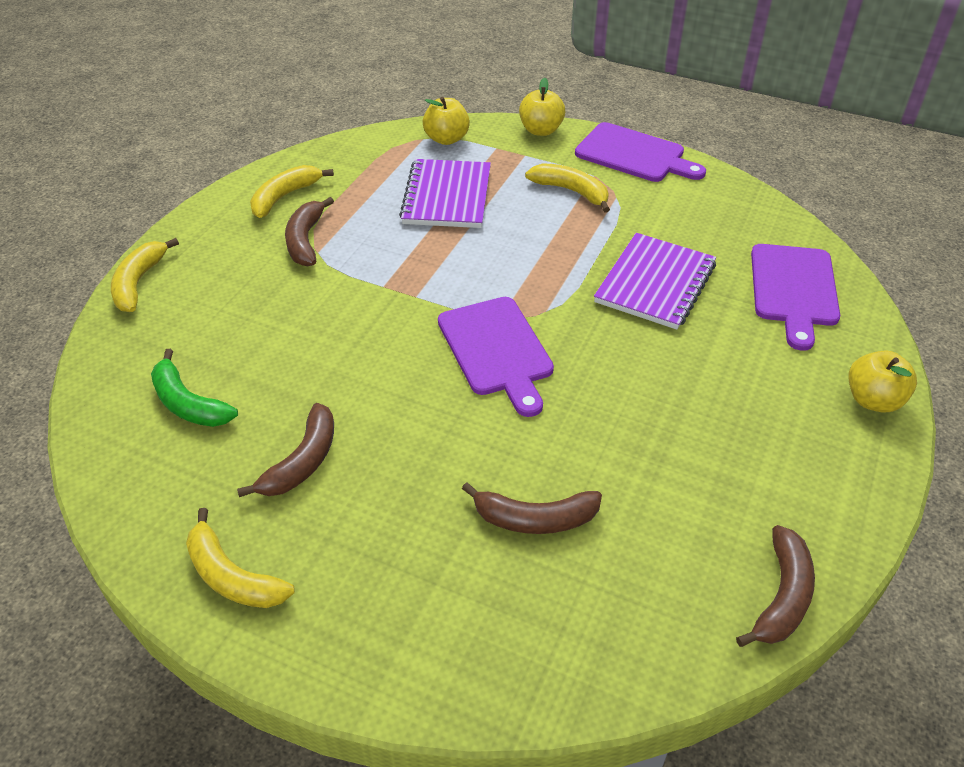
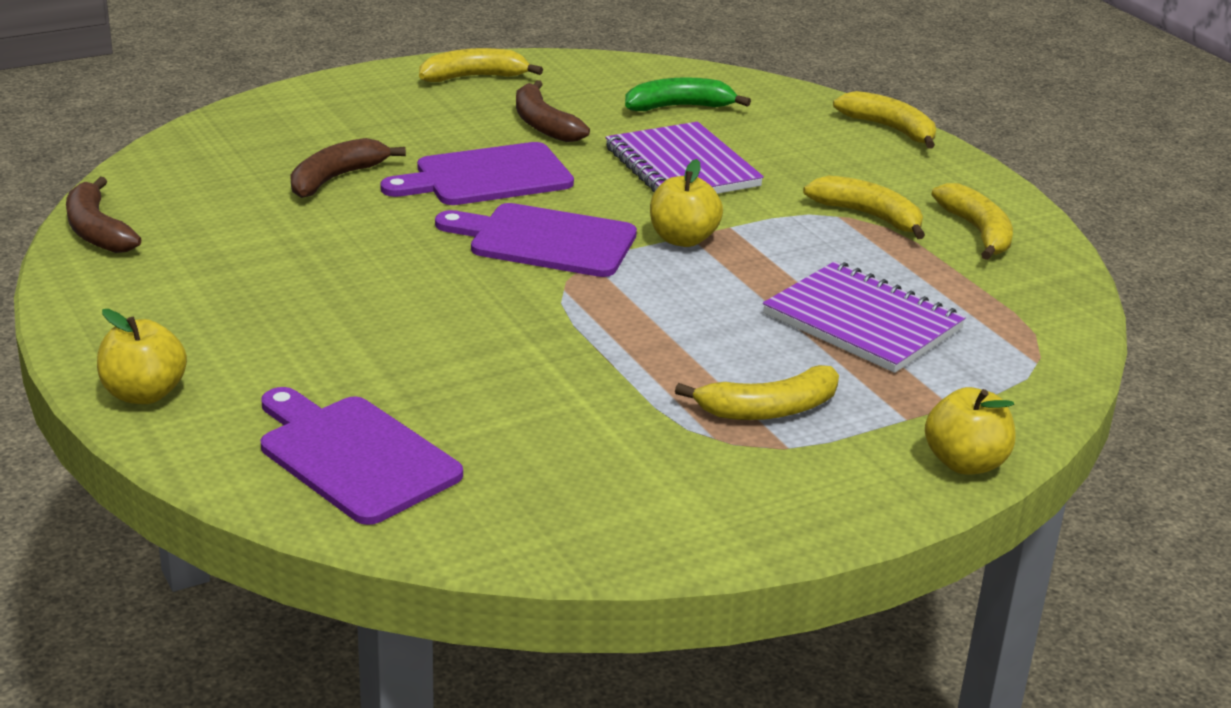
camera: 125 degrees right, 15 degrees down
(305, 240) = (869, 216): brown banana -> yellow banana
(446, 139) = (1017, 378): yellow apple -> yellow apple (683, 239)
(634, 154) = (803, 509): purple cutting board -> purple cutting board (486, 177)
(655, 283) = (507, 371): purple notebook -> purple notebook (681, 167)

